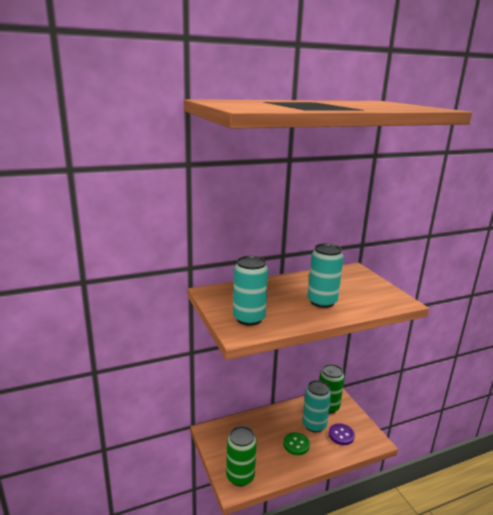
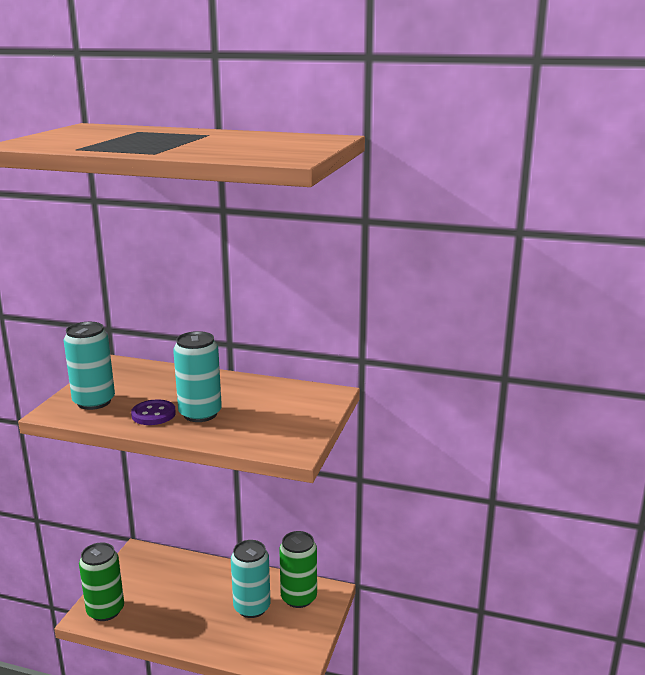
camera: 40 degrees right, 0 degrees up
(296, 444) = (202, 615): green button -> none
(341, 435) = (266, 635): purple button -> purple button (153, 414)

